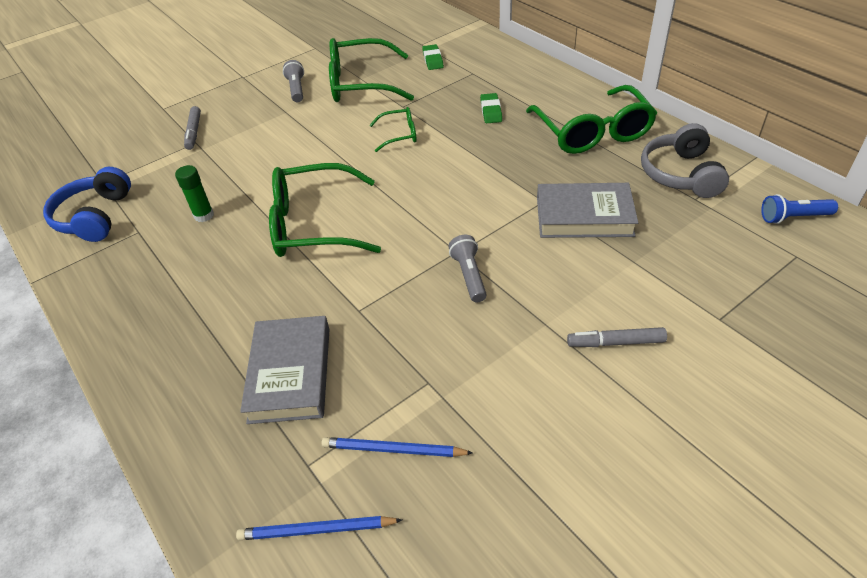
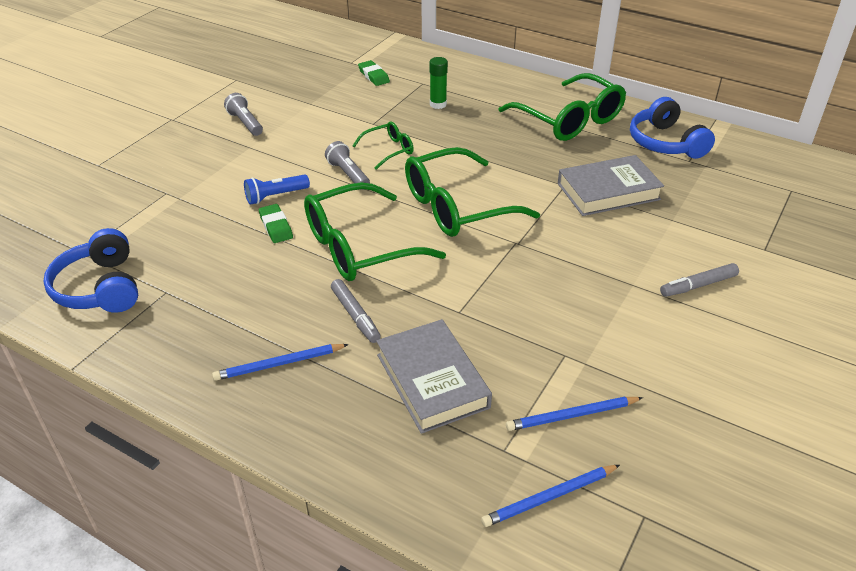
camera: 25 degrees left, 5 degrees down
(177, 321) = (279, 364): none -> blue pencil
(194, 132) = (156, 183): grey marker -> grey marker (355, 315)
(204, 215) = (232, 261): green glue stick -> green glue stick (438, 104)
(360, 84) = (313, 108): green glasses -> green glasses (456, 207)
(469, 275) = (541, 260): grey flashlight -> grey flashlight (348, 174)
(491, 111) = (464, 115): green eraser -> green eraser (276, 226)
(680, 174) = (665, 143): grey headphones -> blue headphones
(793, 217) = (771, 161): blue flashlight -> blue flashlight (275, 196)

